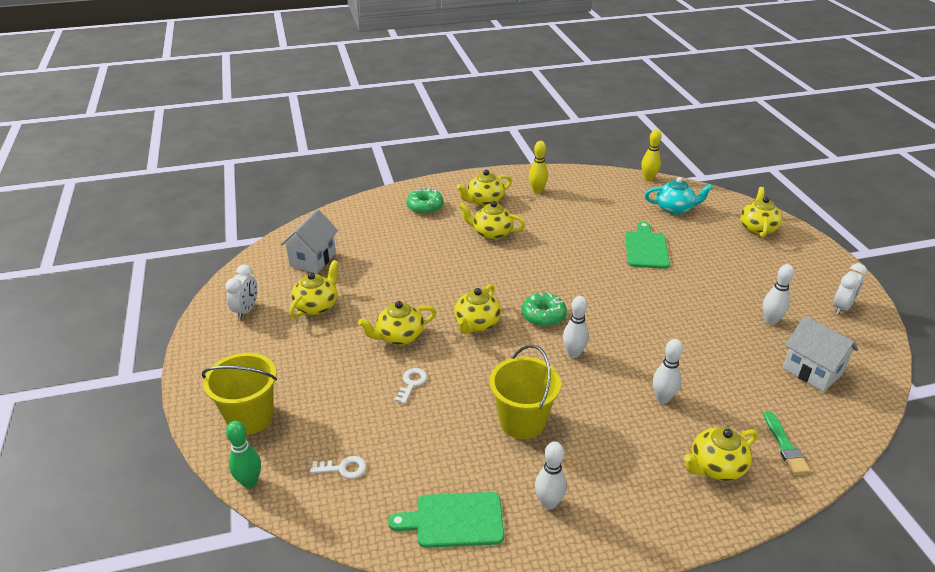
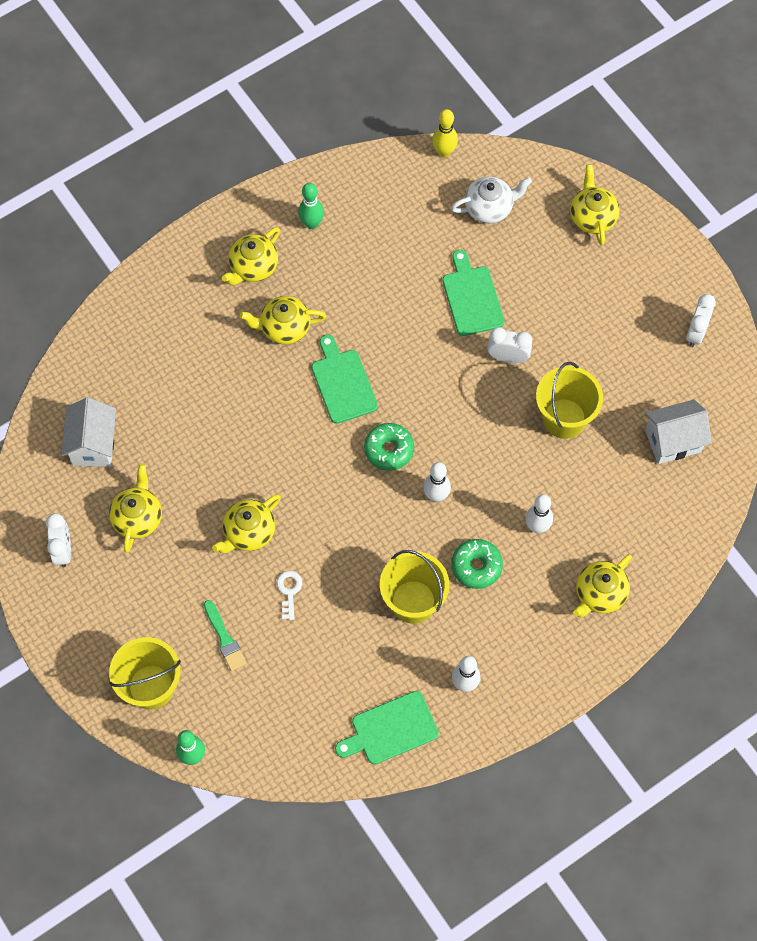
camera: 20 degrees left, 30 degrees up
(343, 468) = (270, 712): white key -> none
(425, 207) = (183, 302): green donut -> green donut (476, 566)
(476, 324) = (322, 486): yellow teapot -> none
(522, 270) = (343, 383): none -> green cutting board
(537, 191) = (311, 223): yellow bowling pin -> green bowling pin
(666, 285) = (508, 357): none -> white clock
(674, 208) = (489, 208): turquoise teapot -> white teapot
(707, 332) = (564, 418): none -> yellow bucket
(770, 320) = (625, 379): white bowling pin -> none
(785, 446) = (657, 548): green brush -> green brush (224, 638)
(812, 371) = (673, 441): white house -> white house turned 45 degrees counterclockwise

